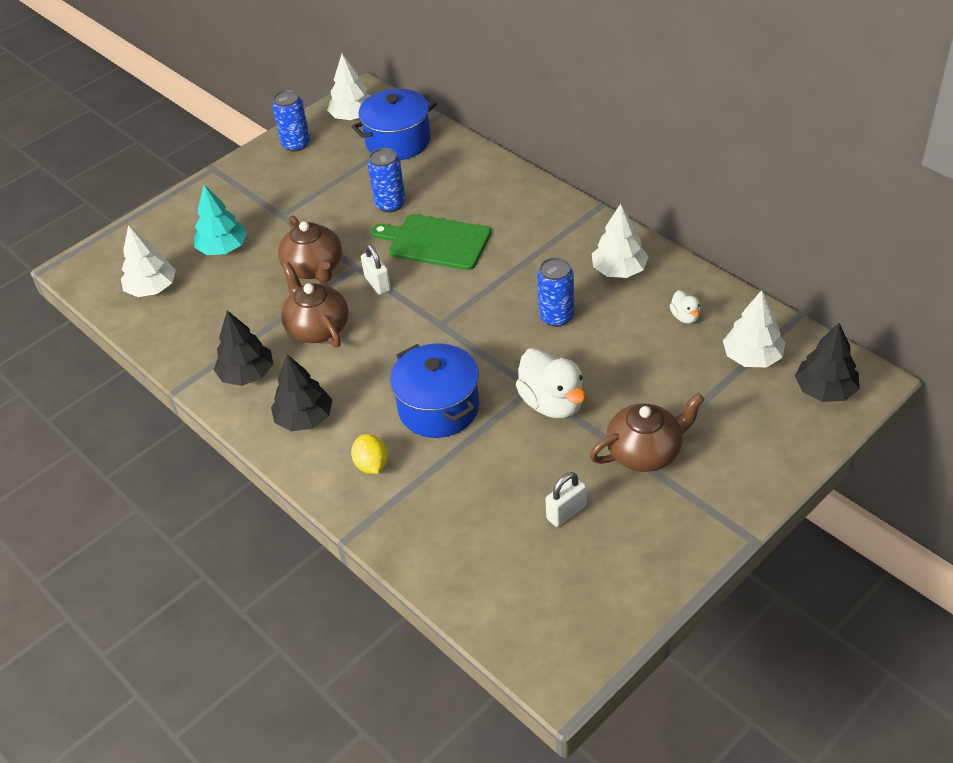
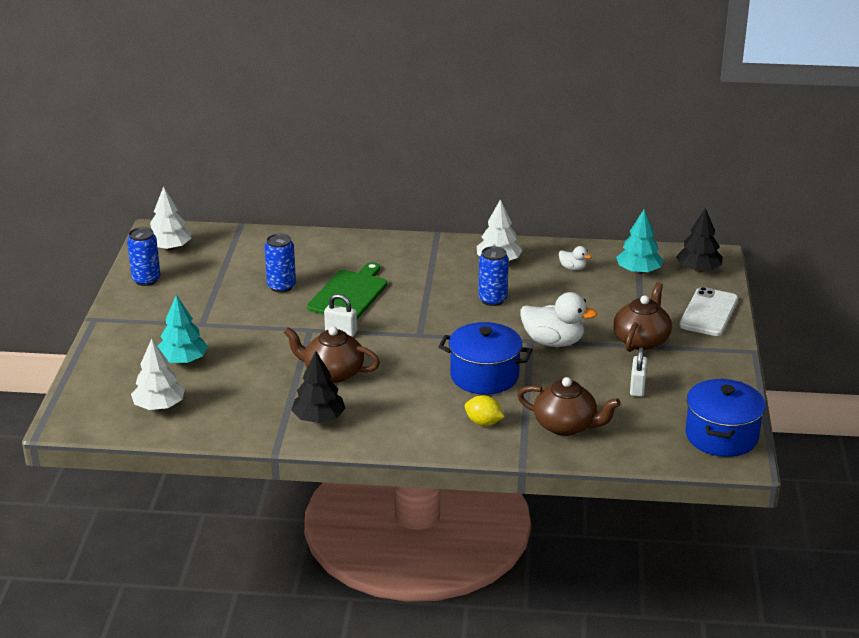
camera: 45 degrees left, 15 degrees down
(304, 418) = (399, 422): black tree -> none
(314, 268) = (278, 342): brown teapot -> brown teapot (566, 425)
(398, 141) = (231, 250): blue pot -> blue pot (721, 436)
(435, 242) = (349, 294): green cutting board -> green cutting board turned 135 degrees clockwise
(752, 357) = (638, 271): white tree -> turquoise tree
(765, 456) = (708, 312): none -> white phone

